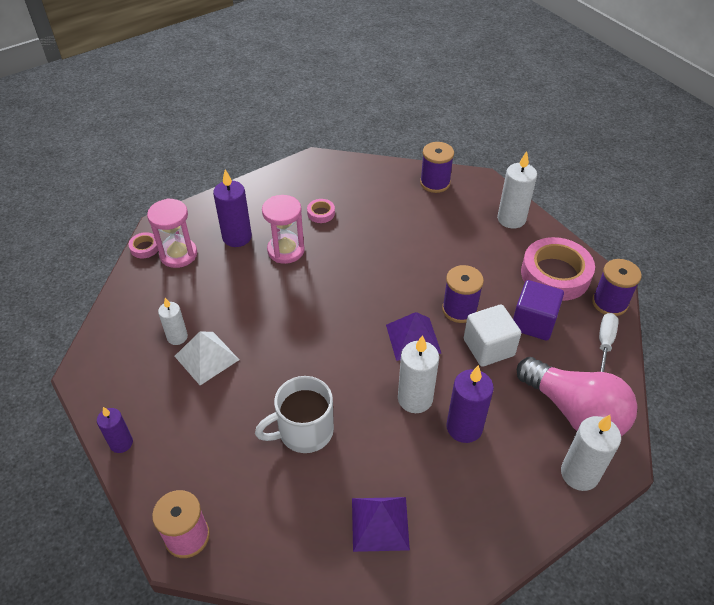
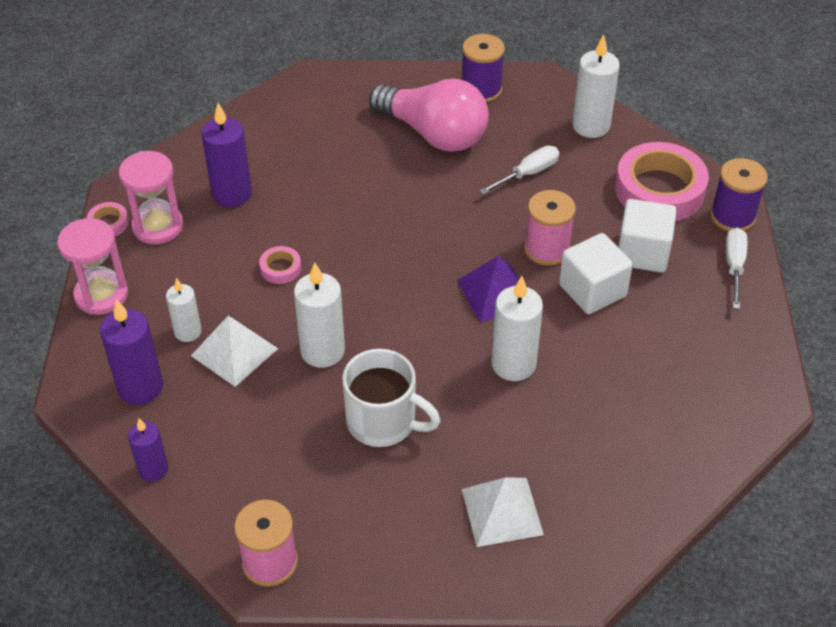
camera: 10 degrees left, 0 degrees up
(286, 250) = (302, 203): pink hourglass -> pink hourglass (101, 295)
(304, 431) = (383, 422): white mug -> white mug turned 120 degrees counterclockwise
(321, 213) = (337, 148): pink tape -> pink tape (280, 268)
(380, 523) = (502, 511): purple pyramid -> white pyramid
(456, 249) = (528, 173): none -> white screwdriver
(459, 309) = (547, 249): purple spool -> pink spool
(464, 427) = (581, 389): purple candle -> purple candle (140, 387)
(533, 322) = (642, 253): purple cube -> white cube
(574, 412) = (710, 352): pink light bulb -> pink light bulb (433, 134)
(579, 474) = (728, 421): white candle -> white candle (322, 351)

